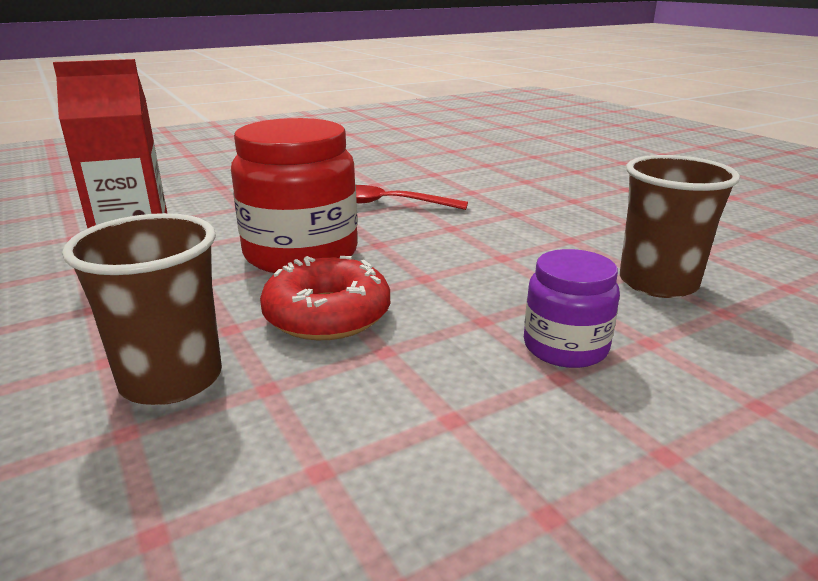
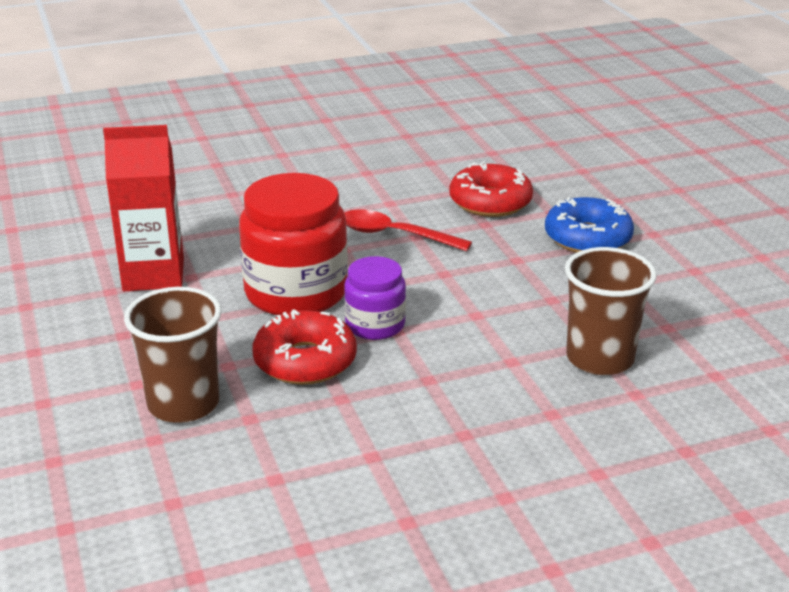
camera: 10 degrees right, 5 degrees up
(467, 178) = (490, 202): none -> red donut
(565, 347) = (482, 410): purple jar -> purple jar (375, 325)
(571, 195) = (587, 238): none -> blue donut

